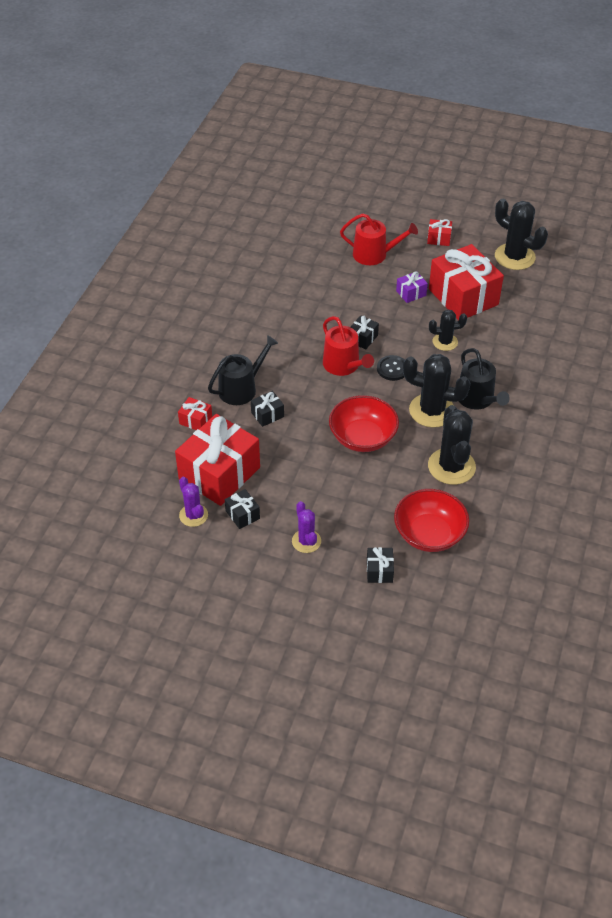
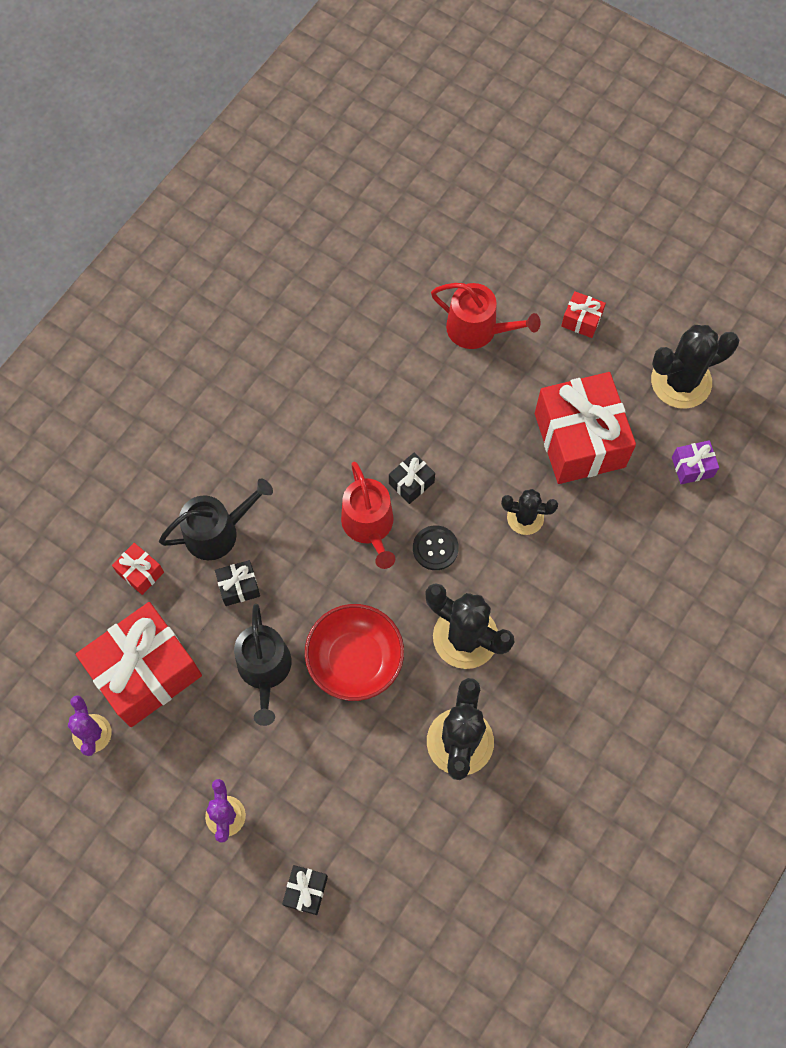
camera: 15 degrees right, 20 degrees up
(242, 514) = (155, 749): black gift -> none
(411, 293) = (506, 415): purple gift -> purple gift (692, 467)
(429, 534) = (391, 848): red bowl -> none
(477, 399) = (536, 633): black watering can -> black watering can (265, 670)
(514, 257) = (681, 381): black cactus -> black cactus turned 75 degrees counterclockwise

